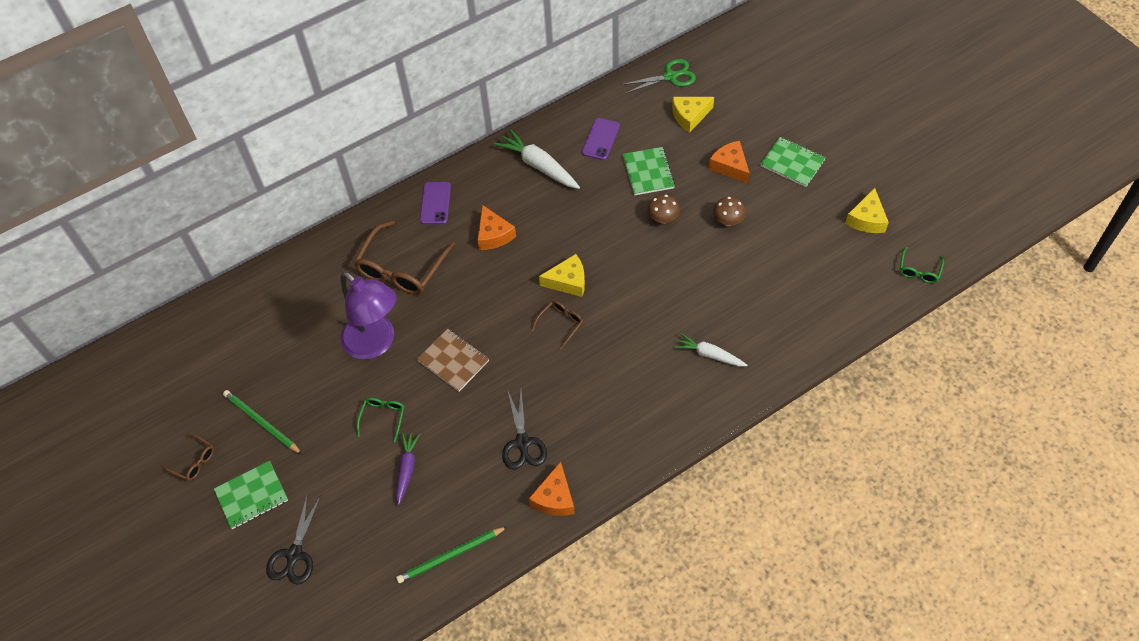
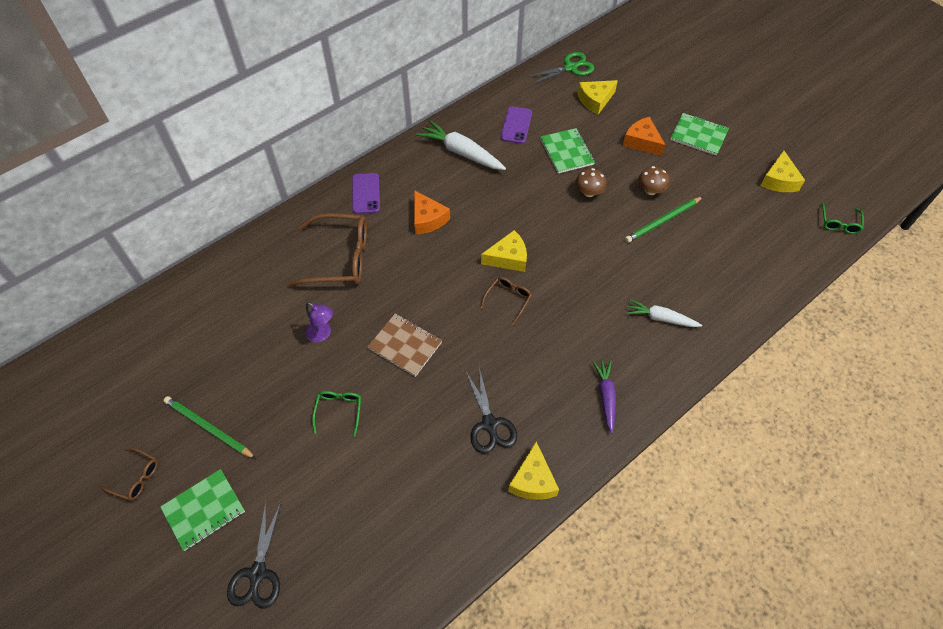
camera: 10 degrees left, 0 degrees up
(376, 343) = (322, 334): purple lamp -> purple lamp, size x0.46
(401, 269) = (340, 258): brown glasses -> brown glasses turned 105 degrees counterclockwise
(407, 469) = (371, 464): purple carrot -> purple carrot (606, 397)
(450, 556) = (431, 556): green pencil -> green pencil (663, 221)
(554, 498) = (533, 480): orange cheese -> yellow cheese

